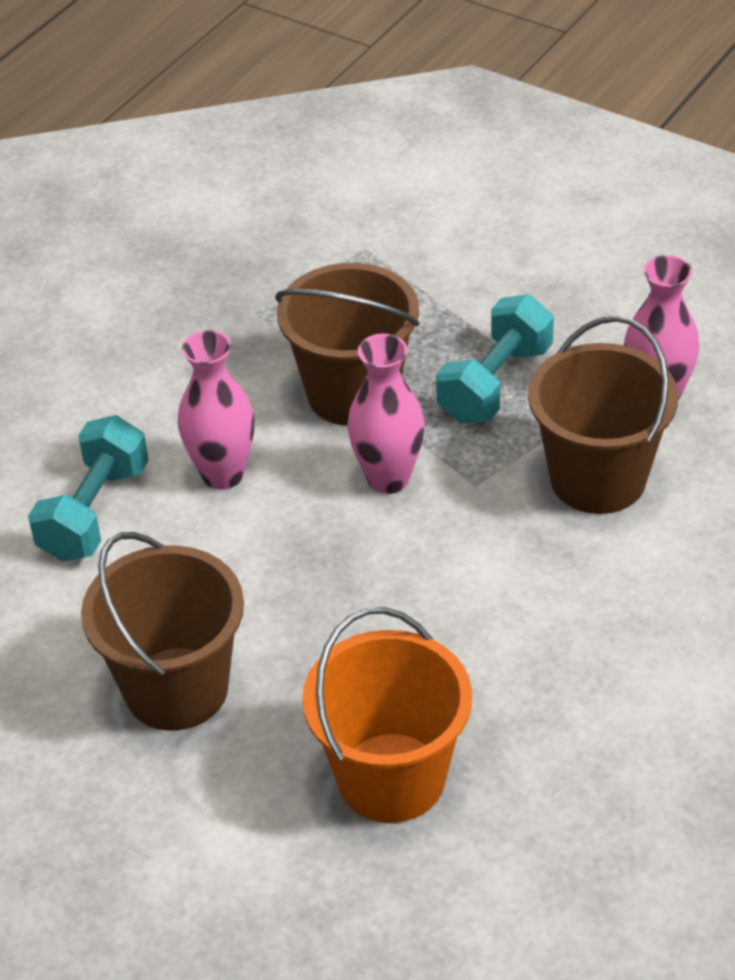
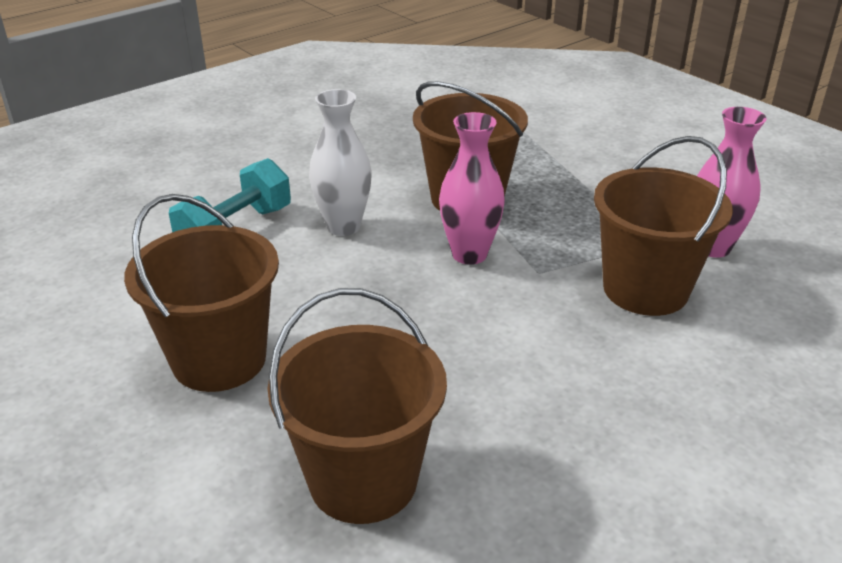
camera: 15 degrees right, 10 degrees down
(223, 474) = (343, 226): pink vase -> white vase
(391, 778) = (363, 480): orange bucket -> brown bucket
(495, 383) = (580, 213): turquoise dumbbell -> none

